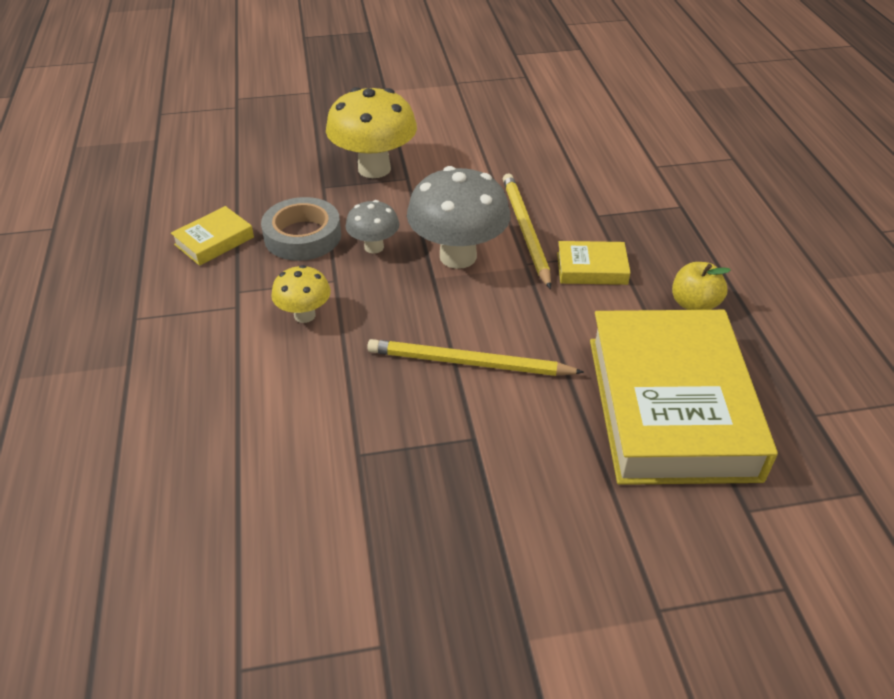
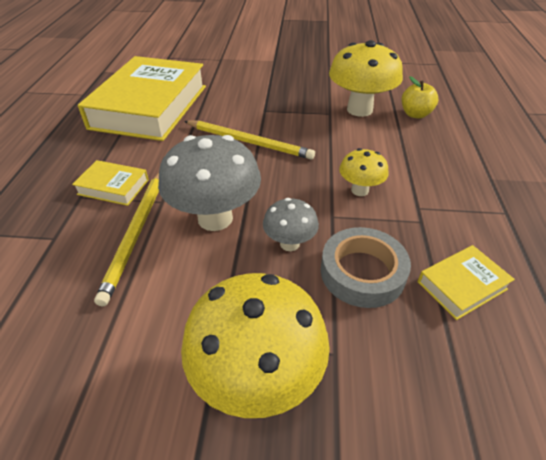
camera: 165 degrees left, 0 degrees up
(304, 476) = (359, 110): none -> yellow mushroom
(694, 304) = (72, 150): yellow apple -> yellow apple (415, 114)

